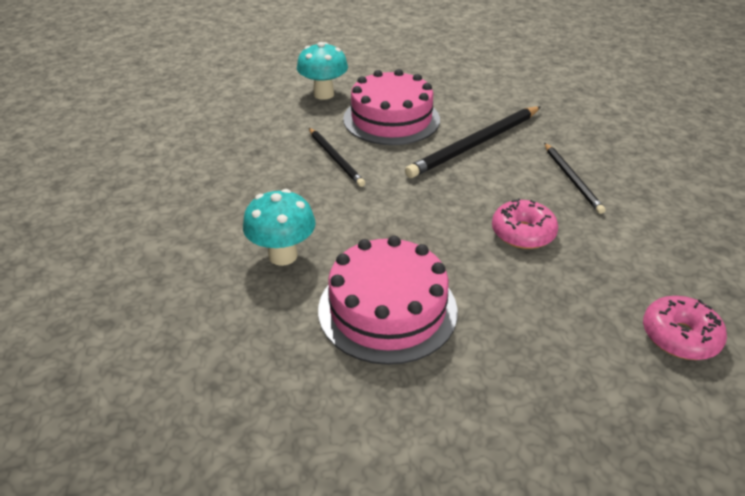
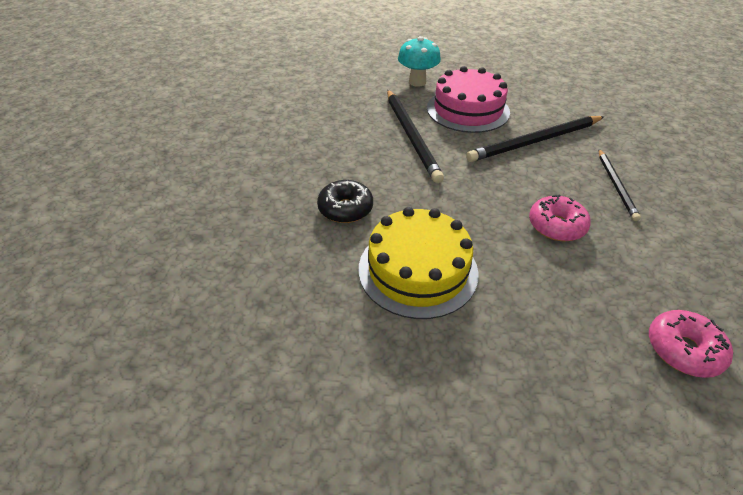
camera: 15 degrees right, 5 degrees up
(283, 255) = (345, 209): turquoise mushroom -> black donut
(335, 158) = (411, 136): black pencil -> black pencil, size x1.69
(387, 309) = (418, 270): pink cake -> yellow cake

